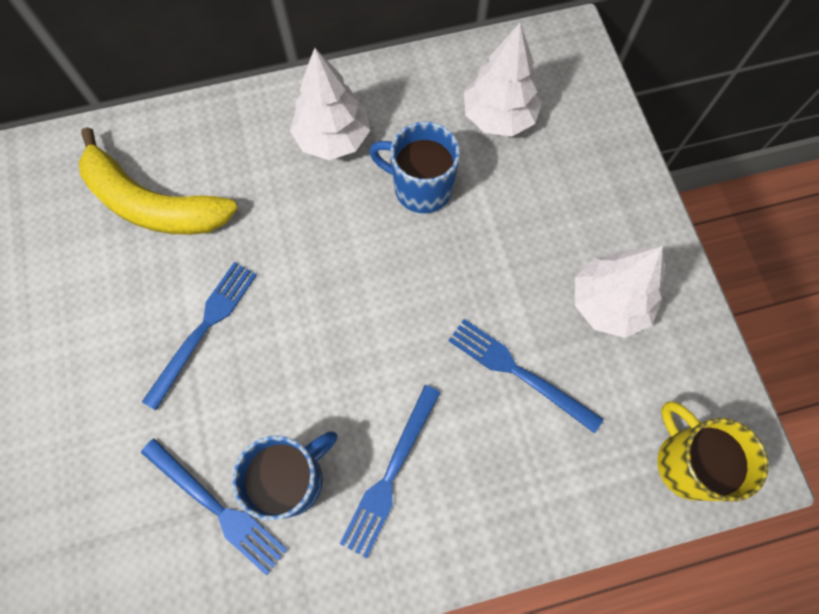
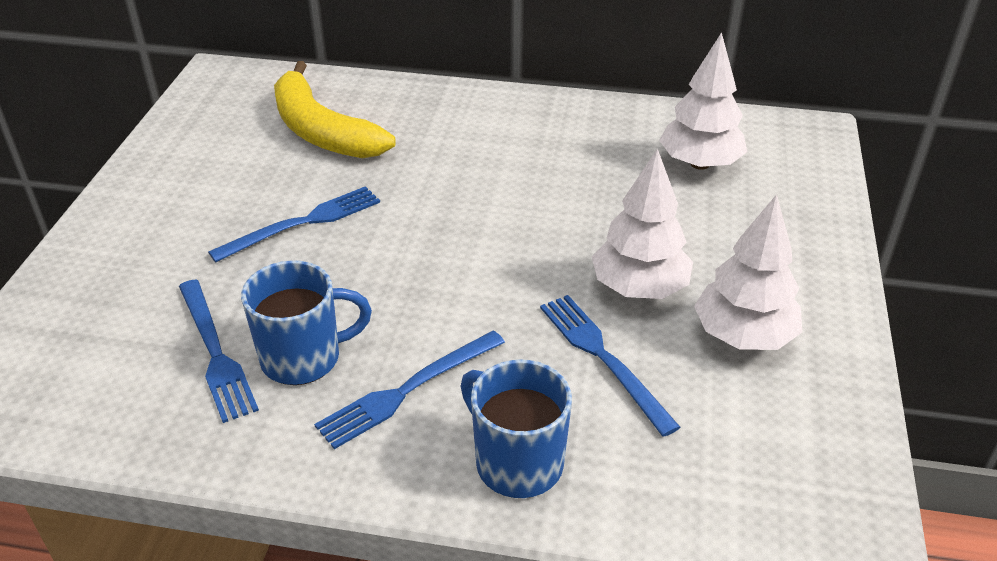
camera: 25 degrees right, 30 degrees down
(333, 138) = (519, 134): white tree -> white tree (639, 288)
(421, 188) = (585, 190): blue mug -> blue mug (517, 463)
(687, 463) = (768, 507): yellow mug -> none

